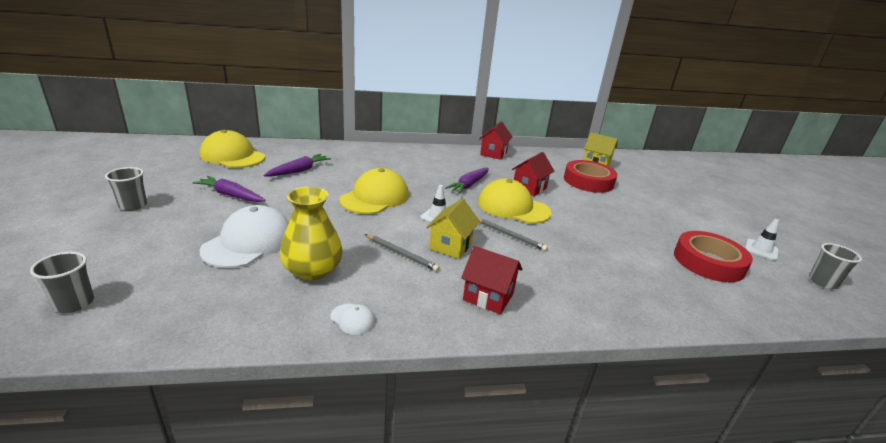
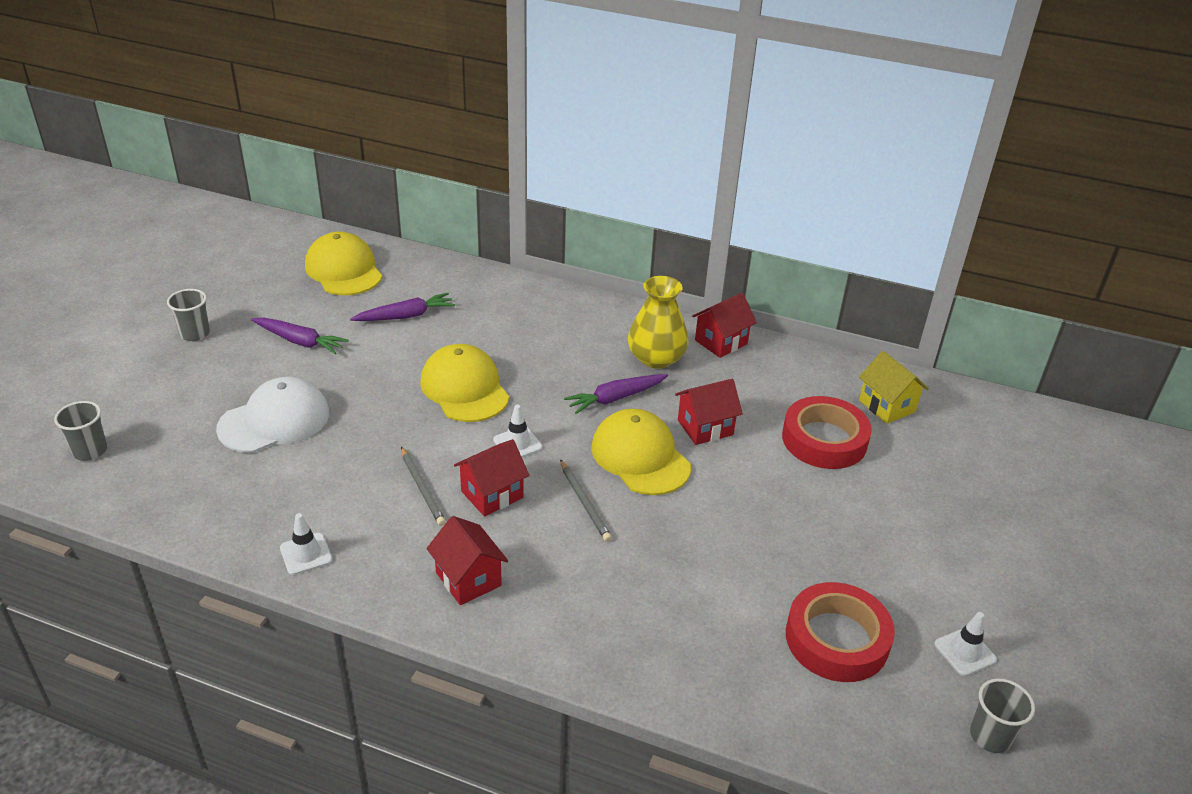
camera: 30 degrees right, 10 degrees up
(230, 195) = (300, 341): purple carrot -> purple carrot turned 150 degrees clockwise
(312, 270) = (311, 480): yellow vase -> yellow vase (656, 358)
(353, 319) = (306, 554): white cap -> white traffic cone
(375, 197) = (464, 388): yellow cap -> yellow cap turned 90 degrees counterclockwise
(451, 246) = (492, 494): yellow house -> red house

